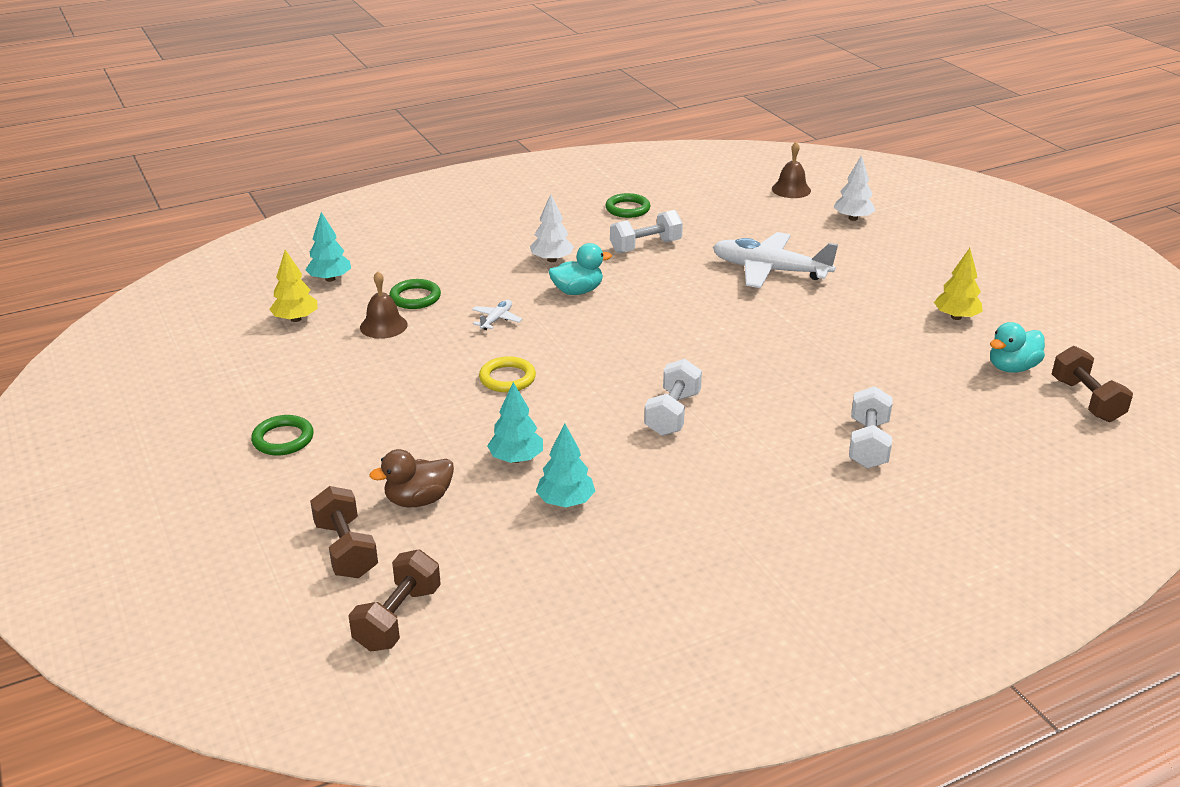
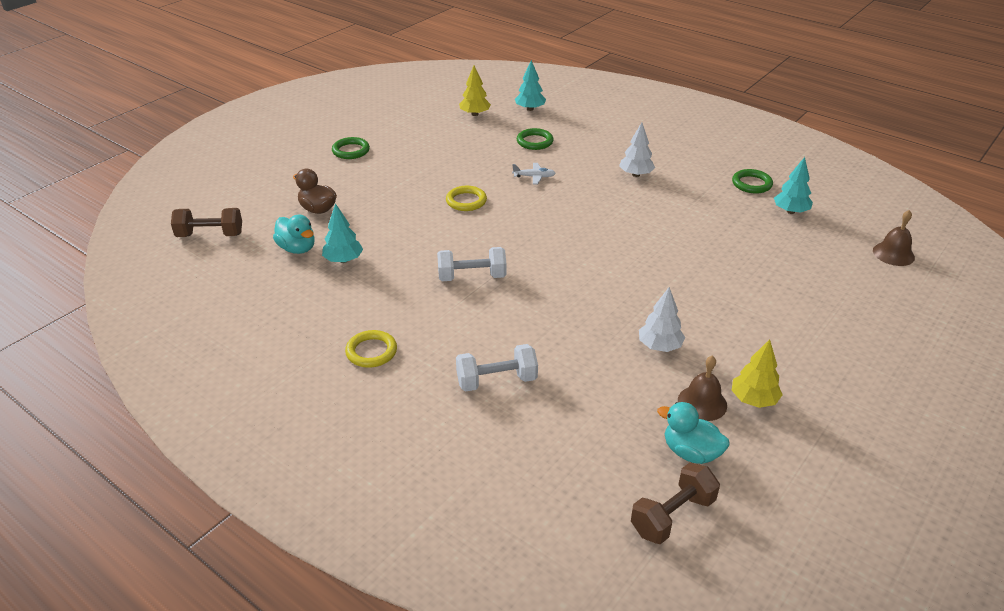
camera: 65 degrees right, 5 degrees up
(346, 550) = (261, 201): brown dumbbell -> none
(383, 326) = (491, 142): brown bell -> brown bell (702, 403)
(516, 459) = (378, 230): turquoise tree -> turquoise tree (790, 211)
(577, 291) = (602, 196): turquoise duck -> turquoise duck (297, 248)
(645, 246) = (699, 207): white dumbbell -> none
(769, 270) = (726, 274): white plane -> none
(774, 518) = (371, 352): none -> yellow ring
(852, 218) = (880, 300): white tree -> white tree (659, 346)

